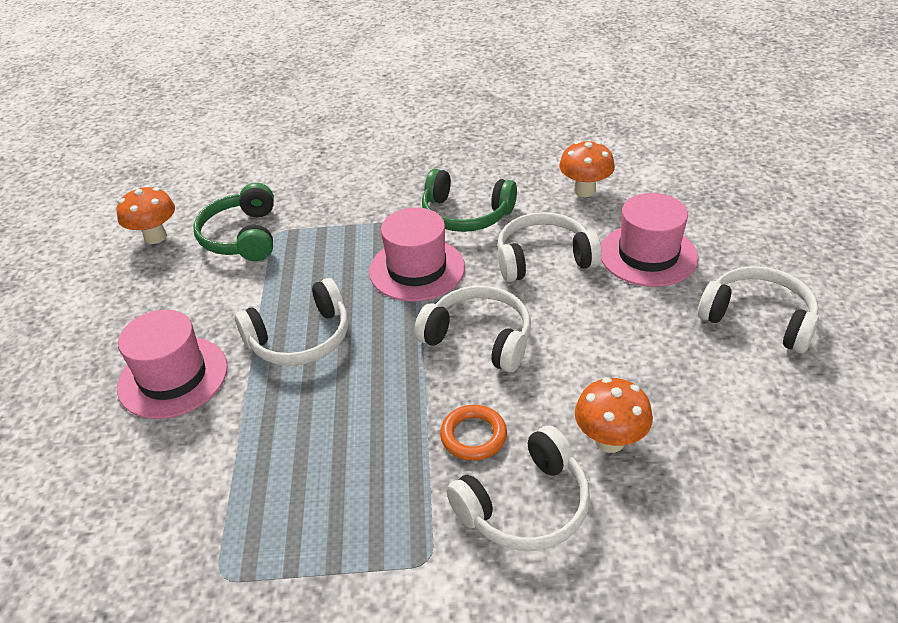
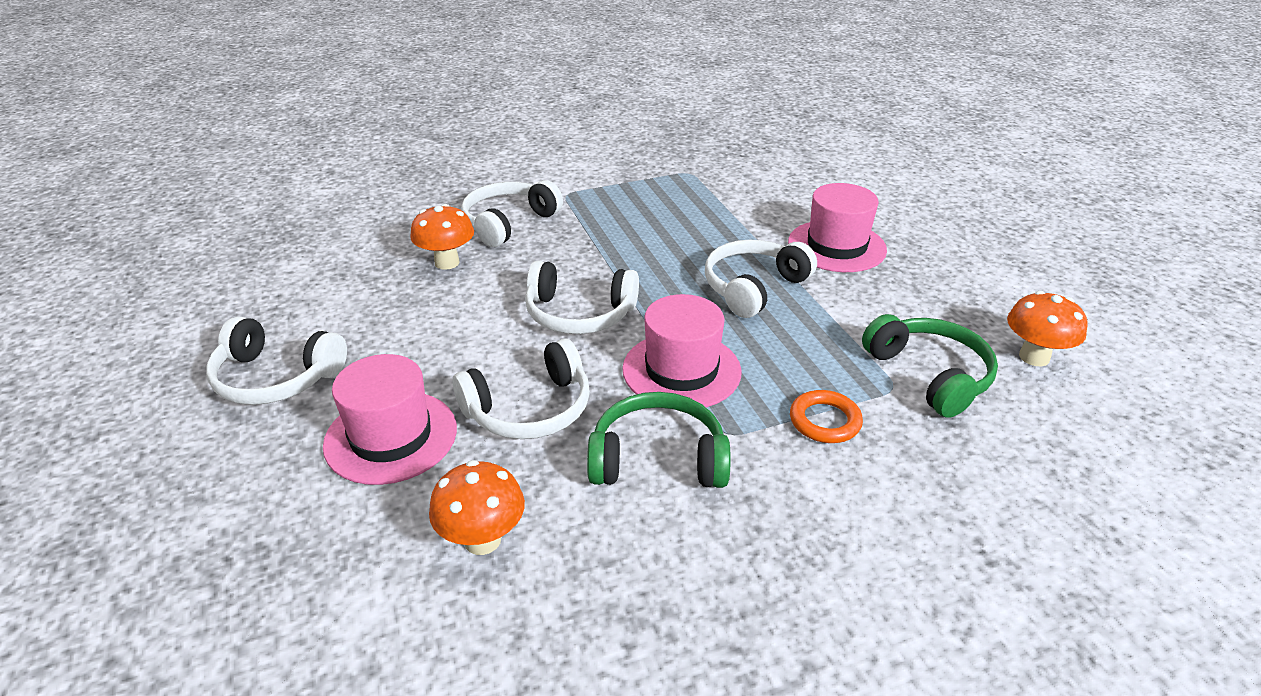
camera: 160 degrees right, 5 degrees down
(473, 436) = (558, 249): orange ring -> orange ring (825, 421)

